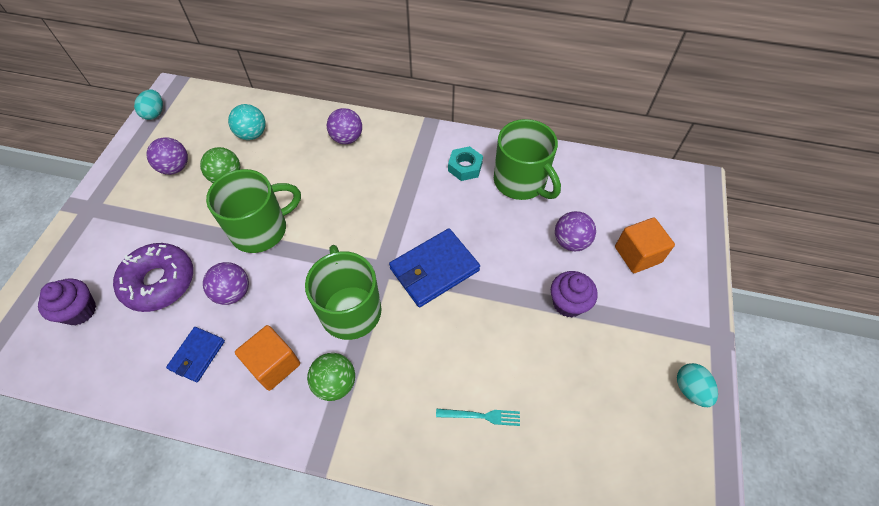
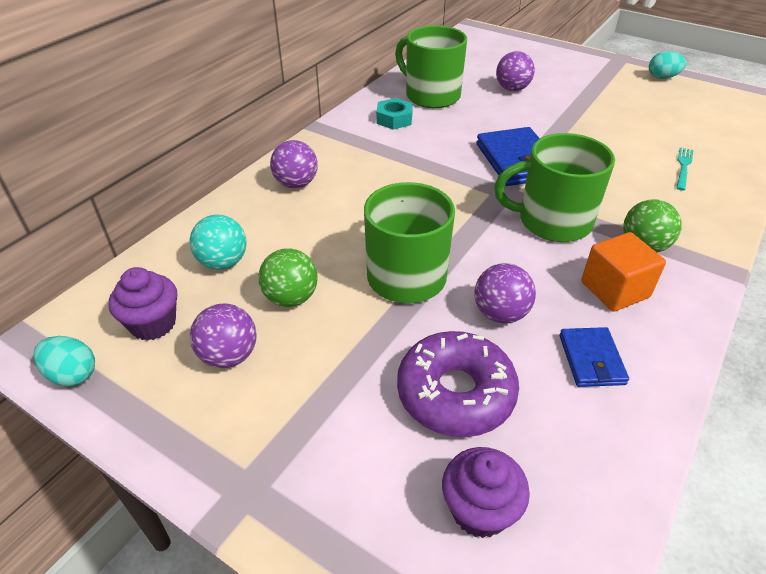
camera: 70 degrees left, 15 degrees down
(197, 355) = (591, 359): blue wallet -> blue wallet turned 45 degrees clockwise
(520, 182) = (431, 96): green mug -> green mug turned 120 degrees counterclockwise
(568, 303) = (576, 104): purple cupcake -> purple cupcake (153, 324)
(637, 254) = (536, 66): orange cube -> none

